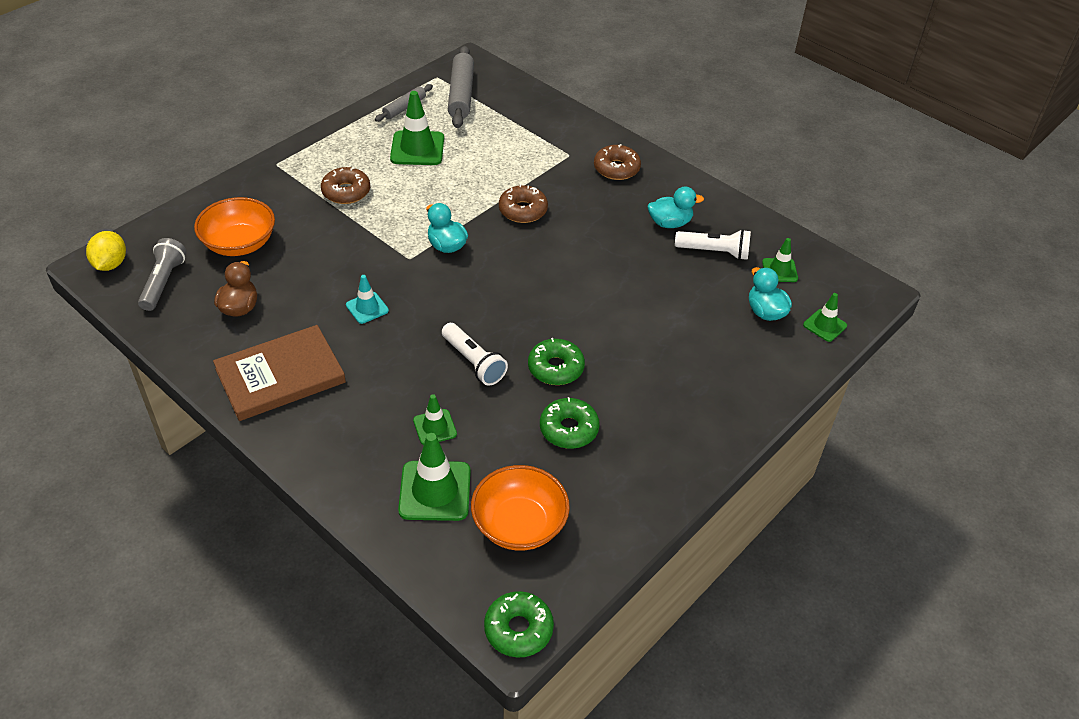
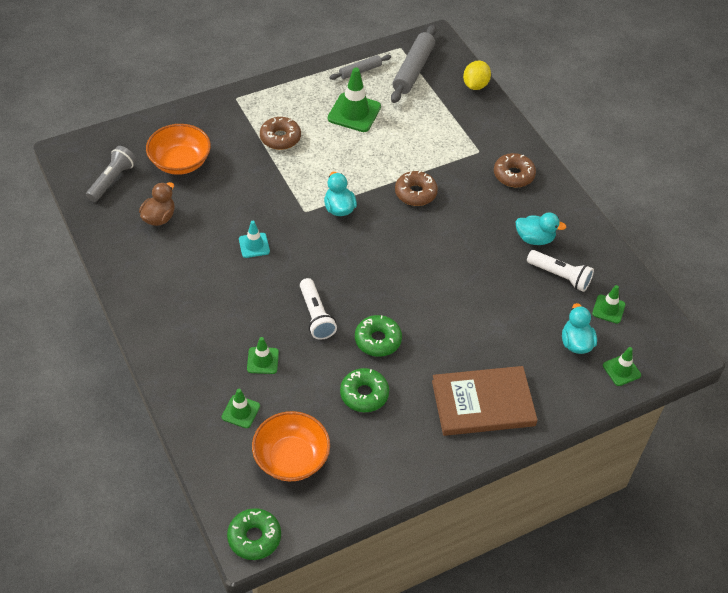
camera: 20 degrees right, 5 degrees up
(110, 264) = (80, 154): yellow lemon -> yellow lemon (475, 85)
(280, 376) = (167, 283): brown book -> brown book (483, 403)
(435, 491) = (241, 411): green traffic cone -> green traffic cone, size x0.57

